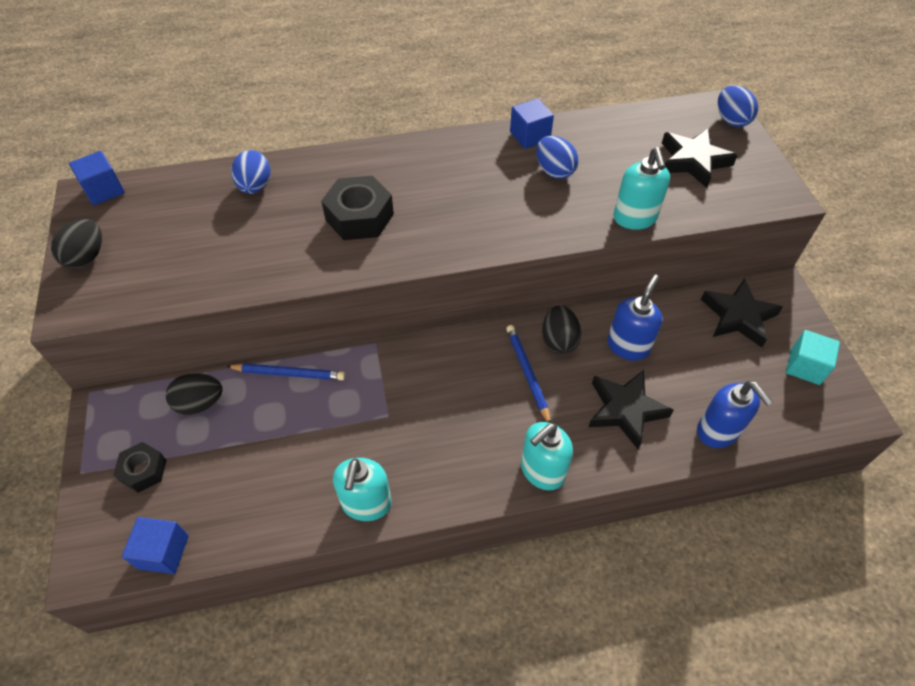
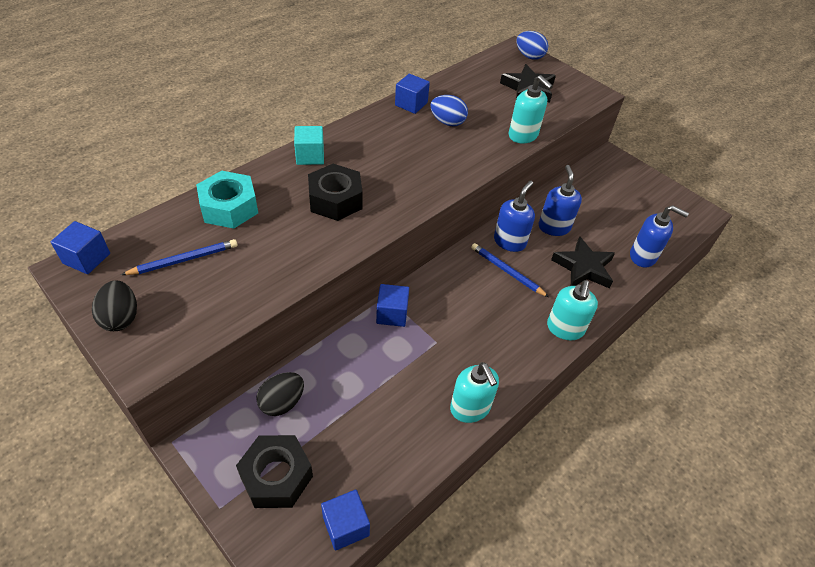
camera: 35 degrees left, 5 degrees down
(143, 470) = (276, 476): black nut -> black nut, size x1.63
(255, 187) = (229, 207): blue egg -> turquoise nut
(289, 373) = (337, 347): blue pencil -> blue pencil (184, 260)
(366, 364) = (392, 314): none -> blue cube
(559, 340) = (509, 241): black egg -> blue soap dispenser
(738, 316) = (601, 183): black star -> none
(805, 366) = (658, 198): turquoise cube -> turquoise cube (310, 156)

